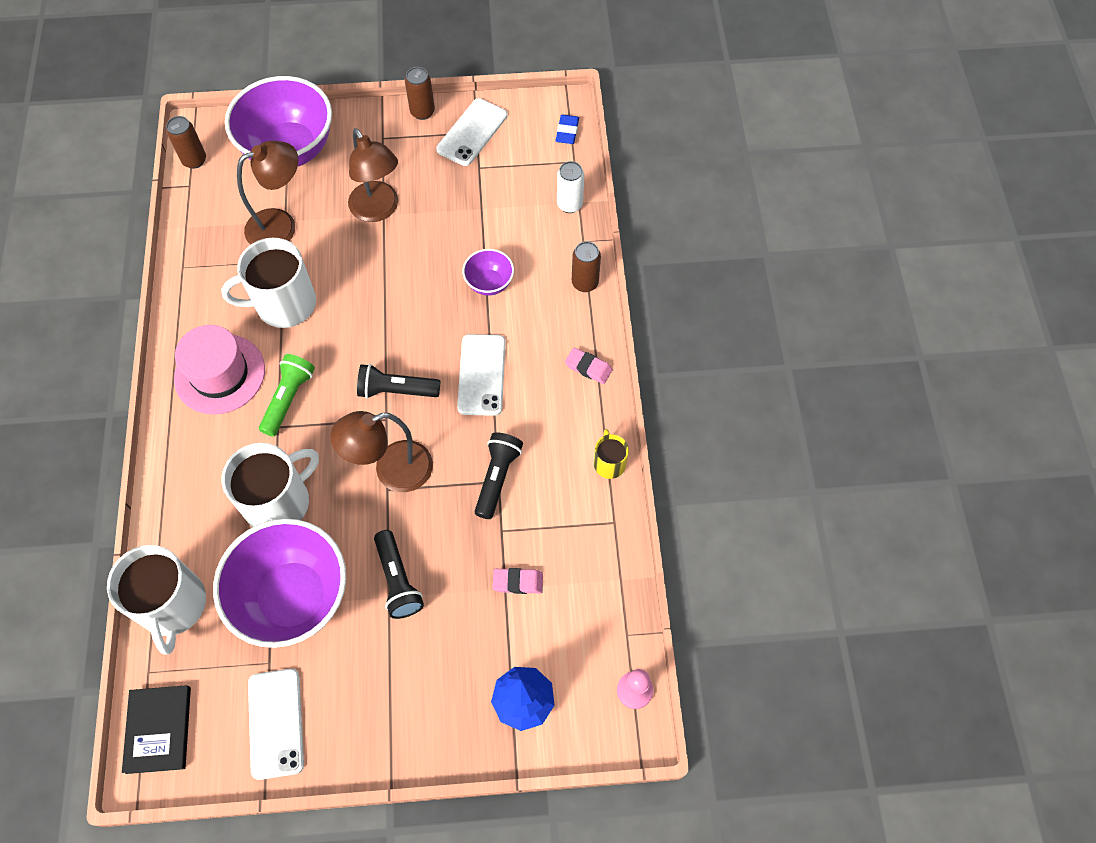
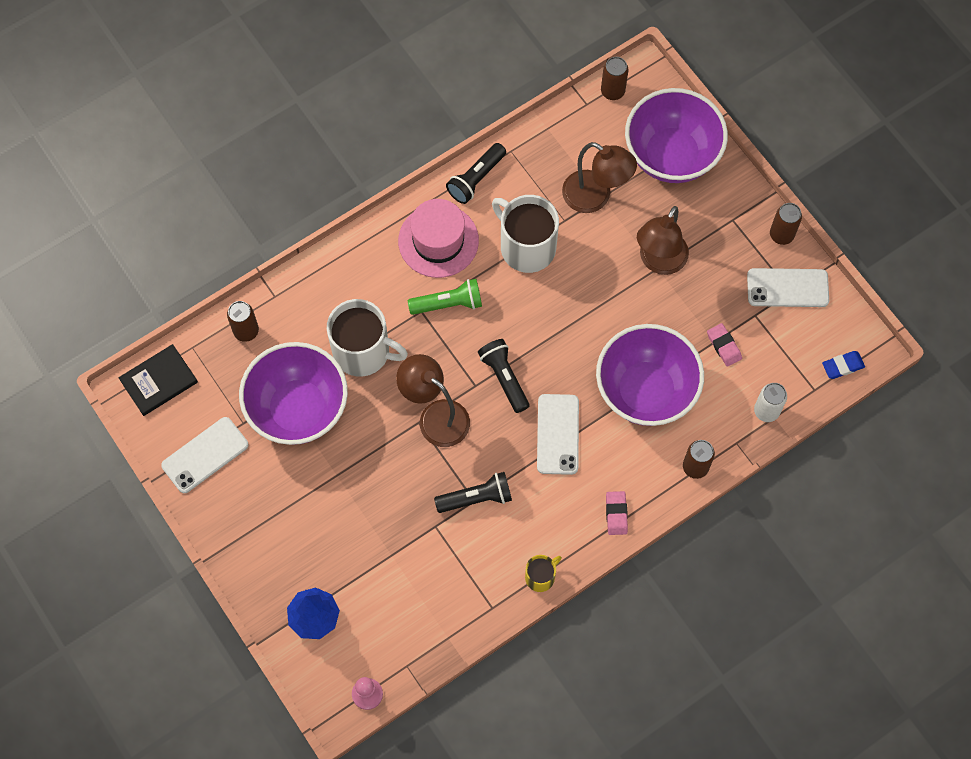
camera: 60 degrees right, 5 degrees up
(173, 605) = (246, 331): white mug -> brown can
(398, 580) = (353, 474): black flashlight -> black flashlight (476, 179)
(481, 375) = (558, 434): white phone -> white phone turned 60 degrees counterclockwise
(489, 283) = (645, 391): purple bowl -> purple bowl, size x2.15
(518, 582) = (401, 562): pink eraser -> pink eraser (724, 346)

